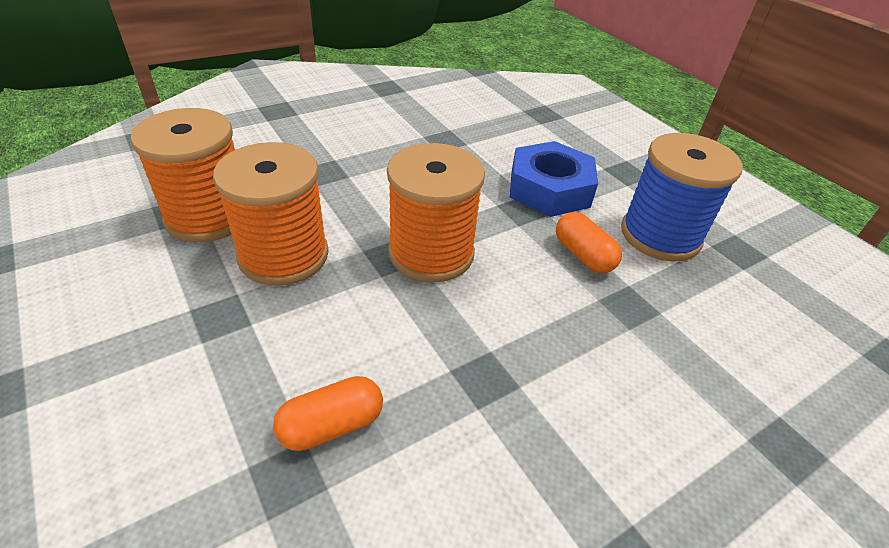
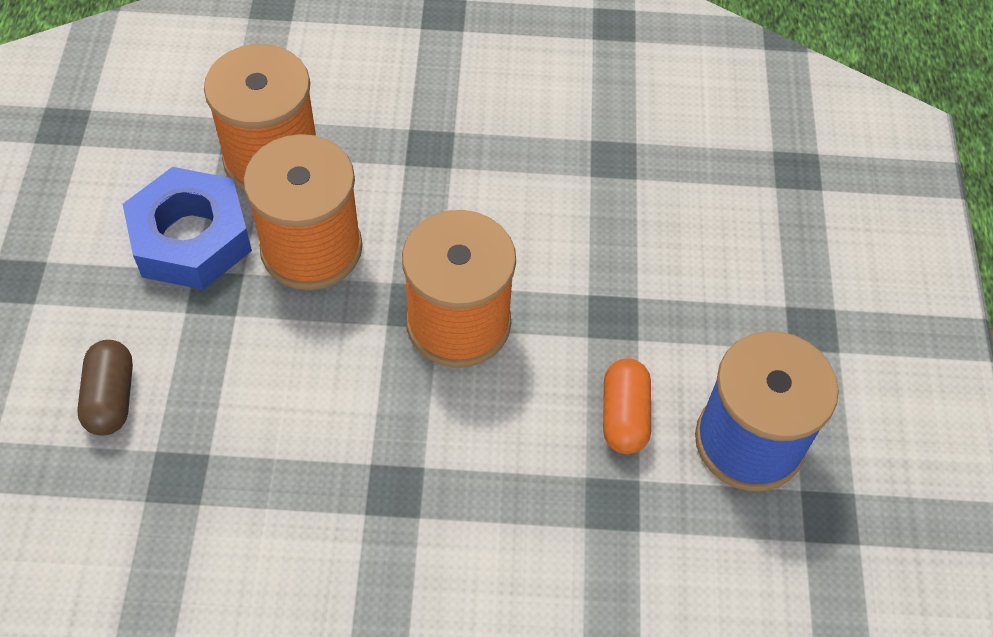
camera: 35 degrees right, 15 degrees up
(167, 445) = (111, 397): none -> brown capsule
(332, 425) = (236, 454): orange capsule -> none
(549, 189) = (677, 303): blue nut -> blue nut (191, 238)

